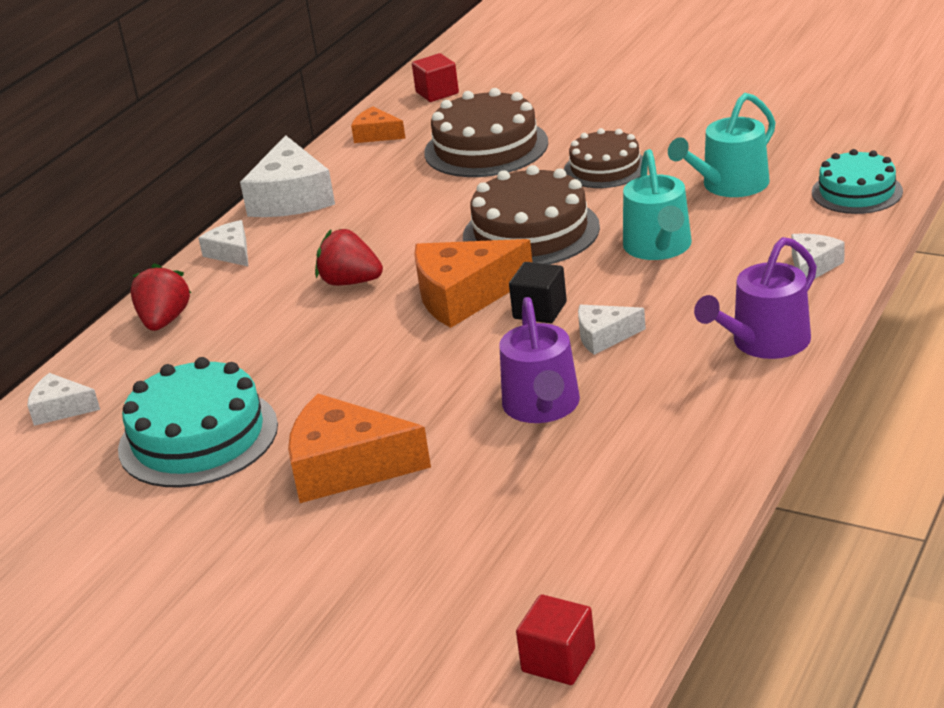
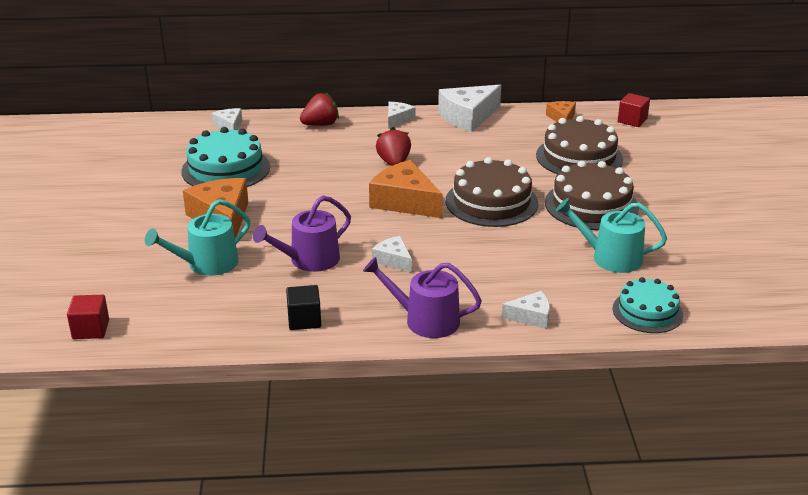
camera: 55 degrees right, 0 degrees up
(540, 310) = (406, 230): black cube -> black cube (304, 320)
(605, 168) = (591, 205): brown cake -> brown cake, size x1.56
(659, 247) = (509, 252): turquoise watering can -> turquoise watering can (207, 264)

